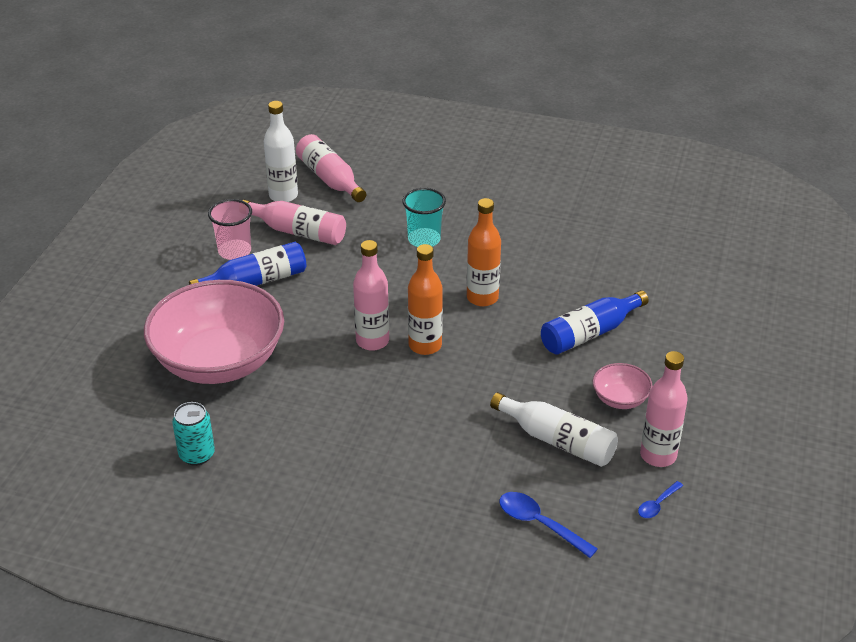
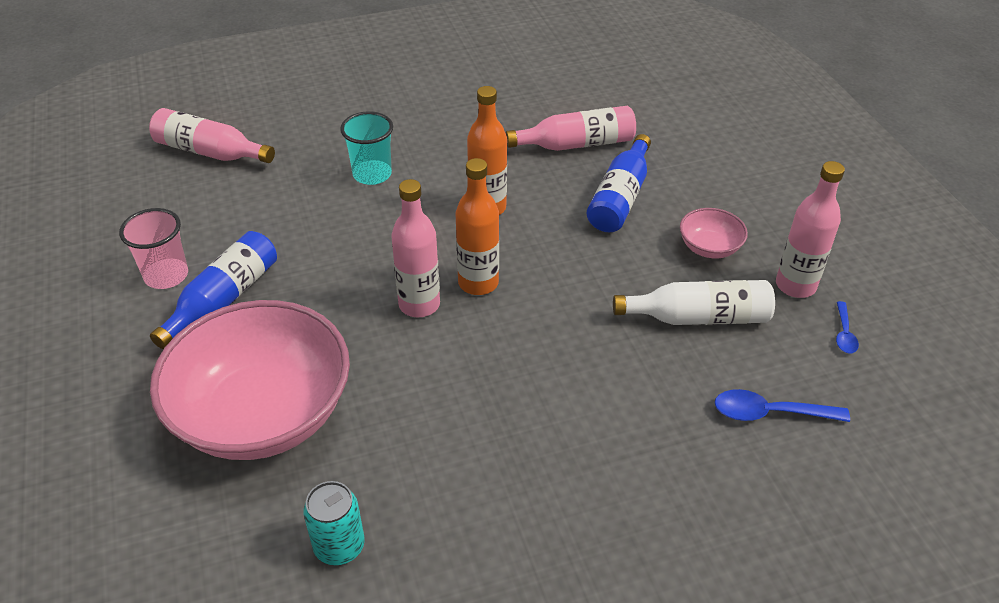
camera: 35 degrees left, 5 degrees up
(283, 196) = (171, 190): white bottle -> none
(298, 232) = (224, 222): pink bottle -> pink bottle (576, 144)

